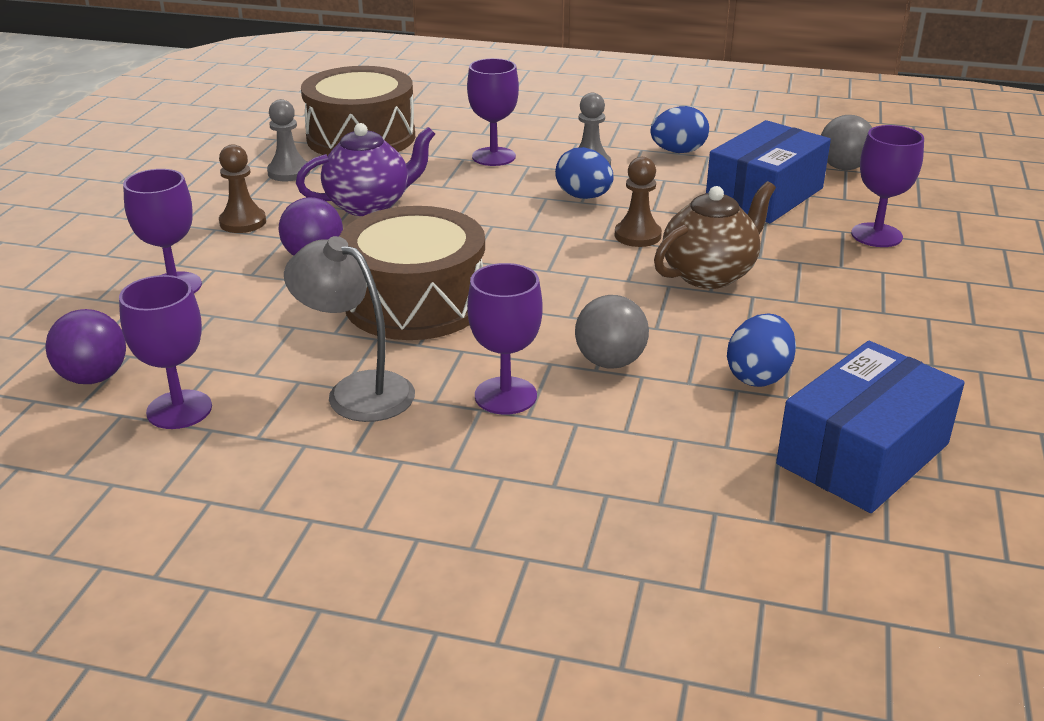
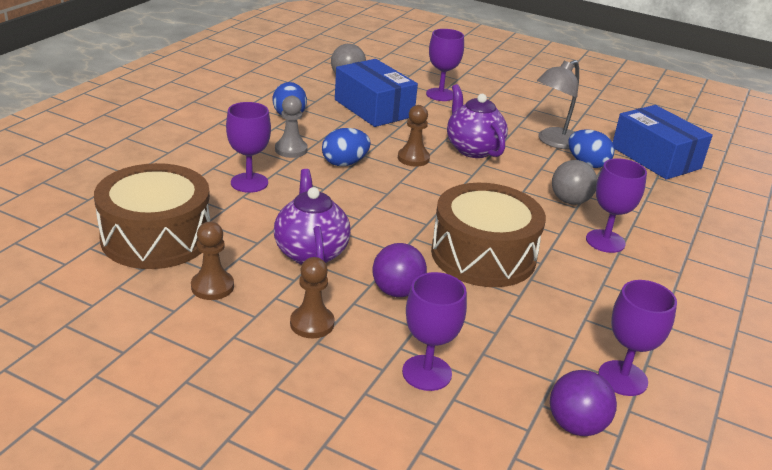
camera: 80 degrees left, 0 degrees up
(289, 172) = (212, 287): grey pawn -> brown pawn
(357, 391) = (598, 295): grey lamp -> grey lamp (553, 142)
(710, 274) = (472, 149): brown teapot -> purple teapot

